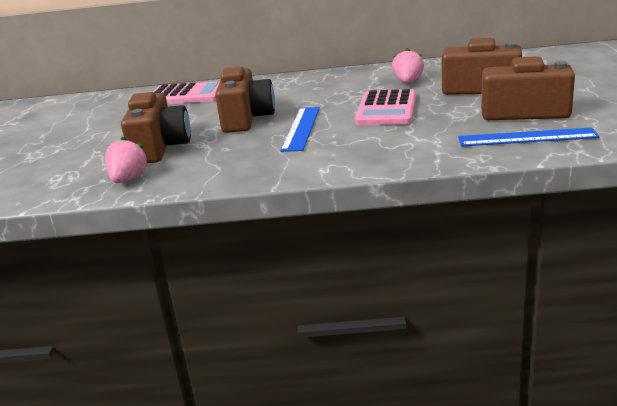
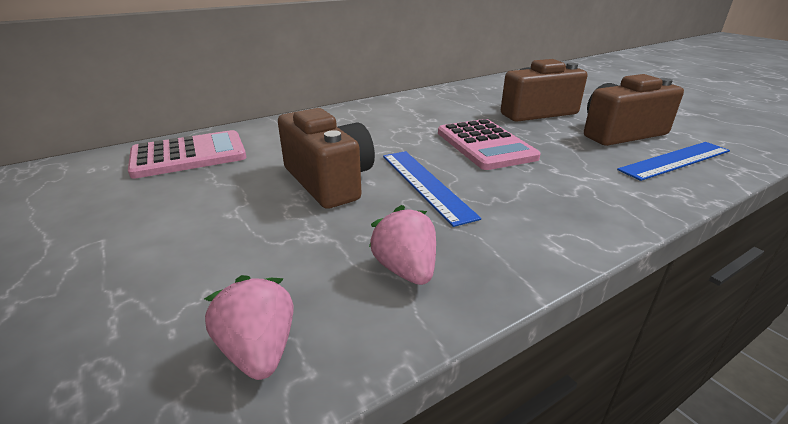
camera: 35 degrees left, 5 degrees up
(160, 148) = (247, 258): brown camera -> none
(408, 82) = (454, 112): pink strawberry -> pink strawberry (406, 270)

